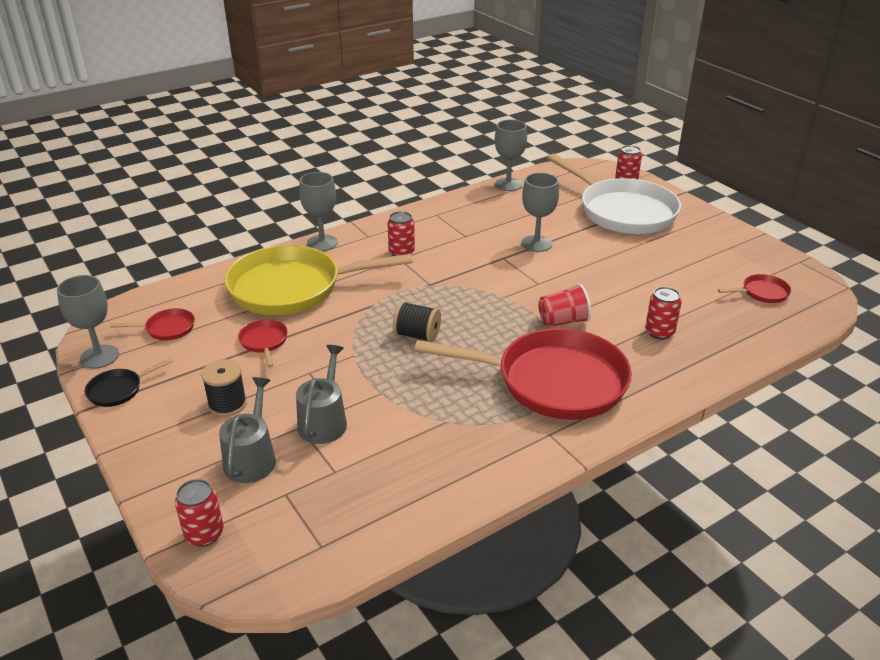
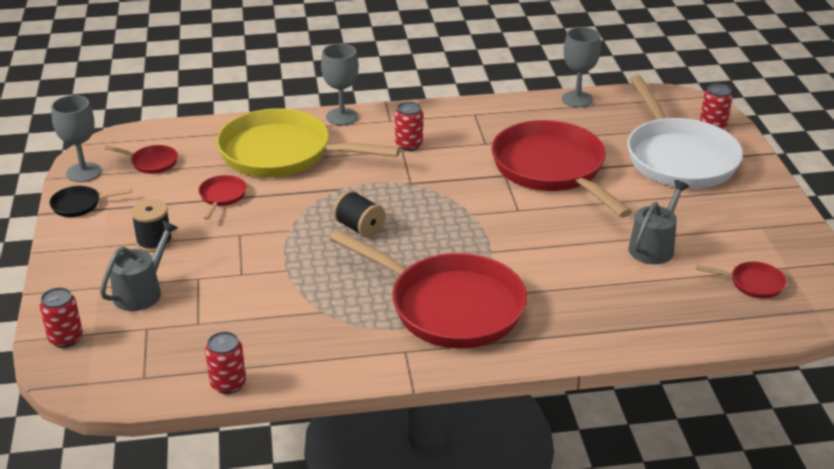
camera: 25 degrees right, 0 degrees up
(324, 421) = (220, 279): grey watering can -> grey watering can (654, 247)
(536, 244) = (552, 169): grey goblet -> red pan
(563, 321) = (510, 253): red cup -> none
(659, 332) = (599, 291): red can -> red can (228, 384)

